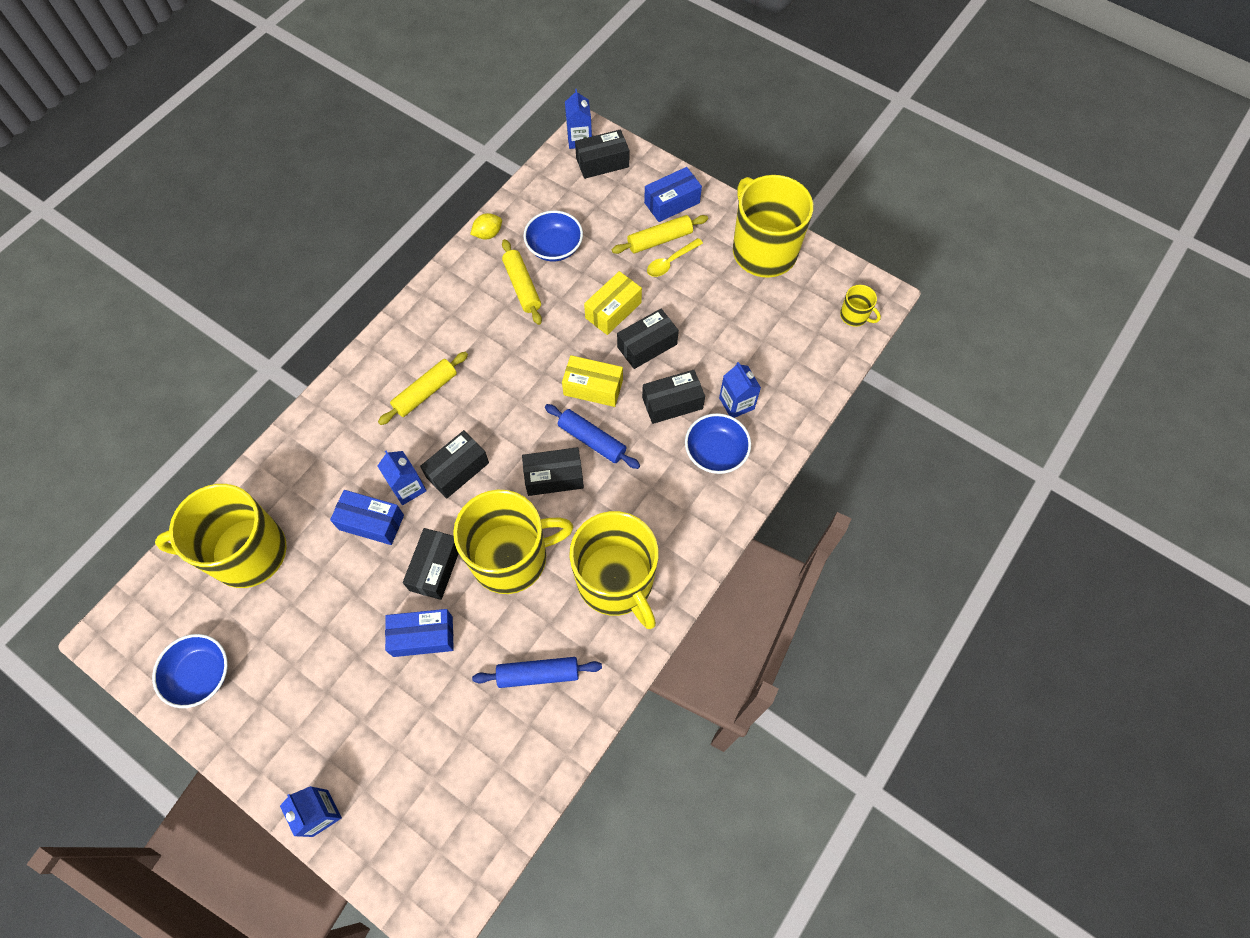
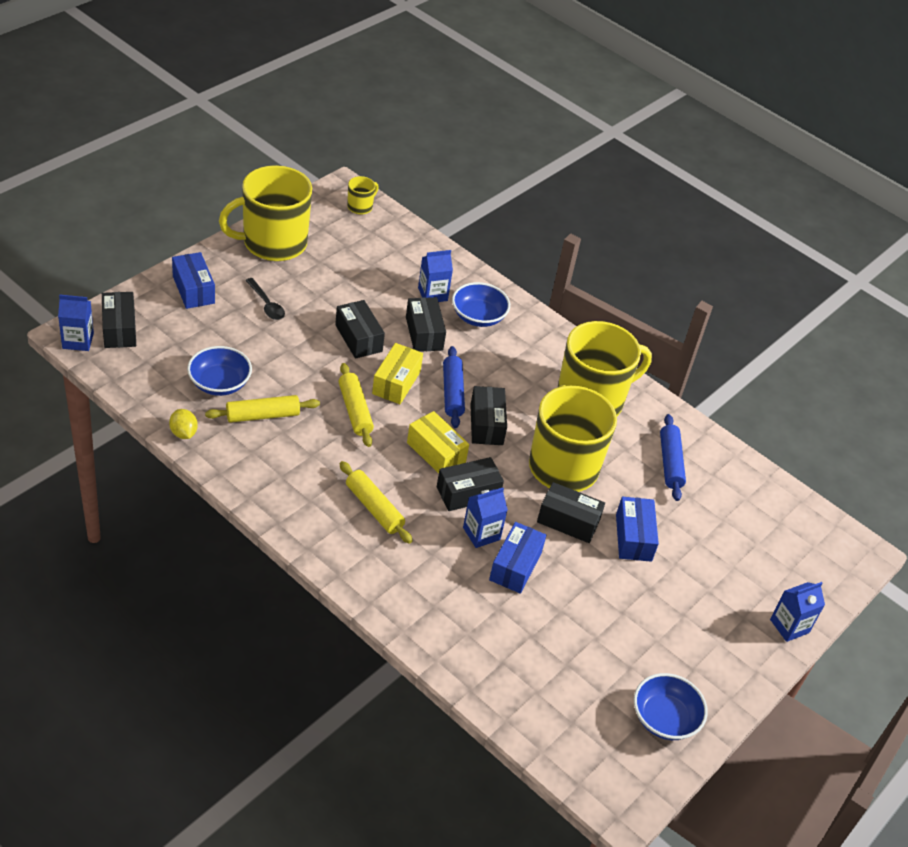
camera: 90 degrees left, 20 degrees down
(246, 552) = (537, 675): yellow mug -> none
(457, 470) = (468, 493): black box -> black box turned 75 degrees counterclockwise
(592, 440) = (452, 393): blue rolling pin -> blue rolling pin turned 45 degrees counterclockwise
(613, 310) = (312, 354): yellow box -> yellow box (436, 452)
(659, 240) = (237, 307): yellow rolling pin -> yellow rolling pin (355, 410)
(670, 262) = (266, 304): yellow spoon -> black spoon

